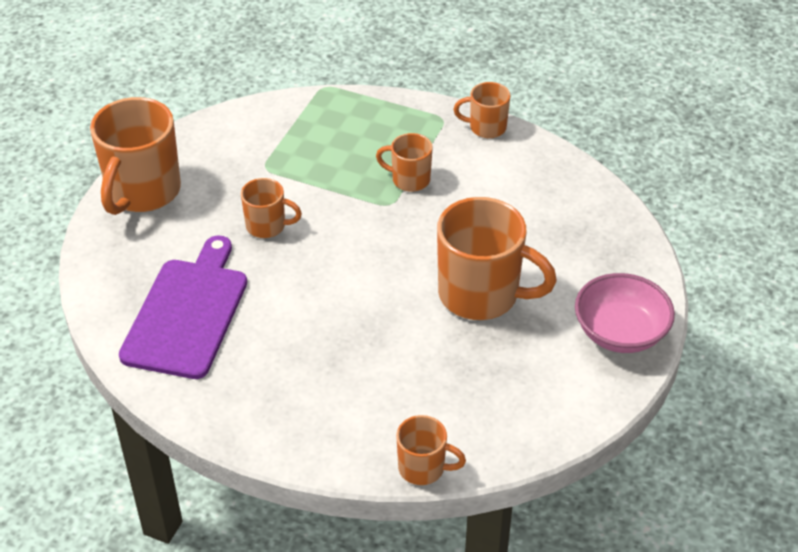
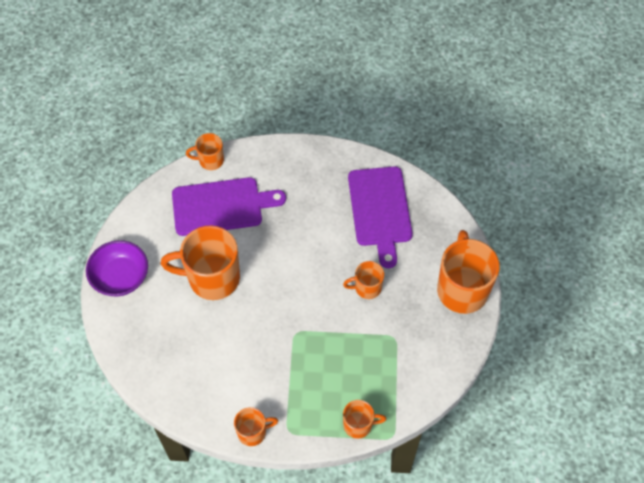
camera: 160 degrees right, 15 degrees up
(409, 179) = (290, 359): orange mug -> orange mug (359, 425)
(431, 388) = (221, 206): none -> purple cutting board
(620, 332) = (121, 277): pink bowl -> purple bowl

